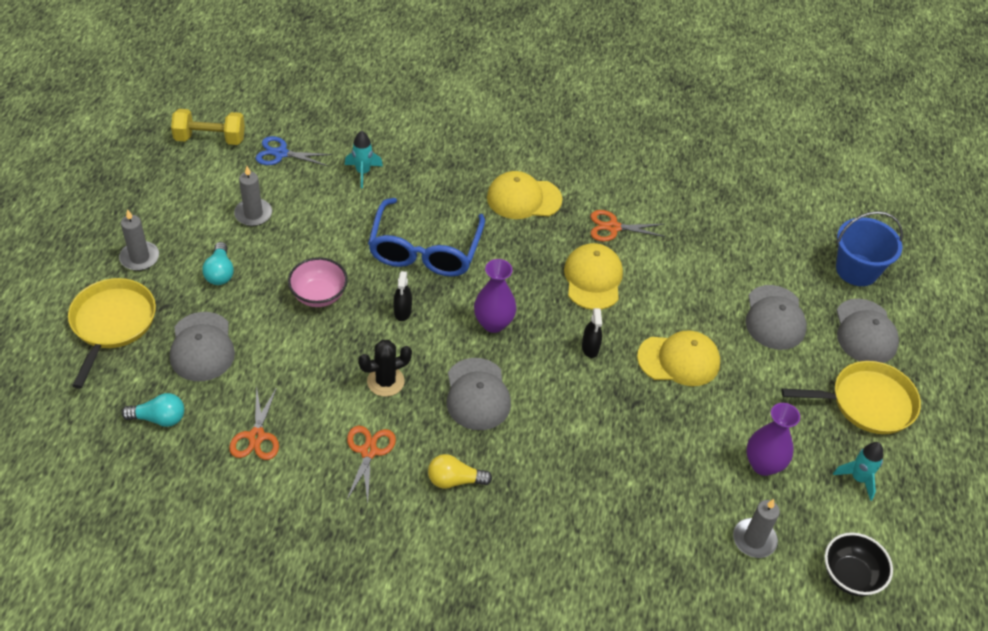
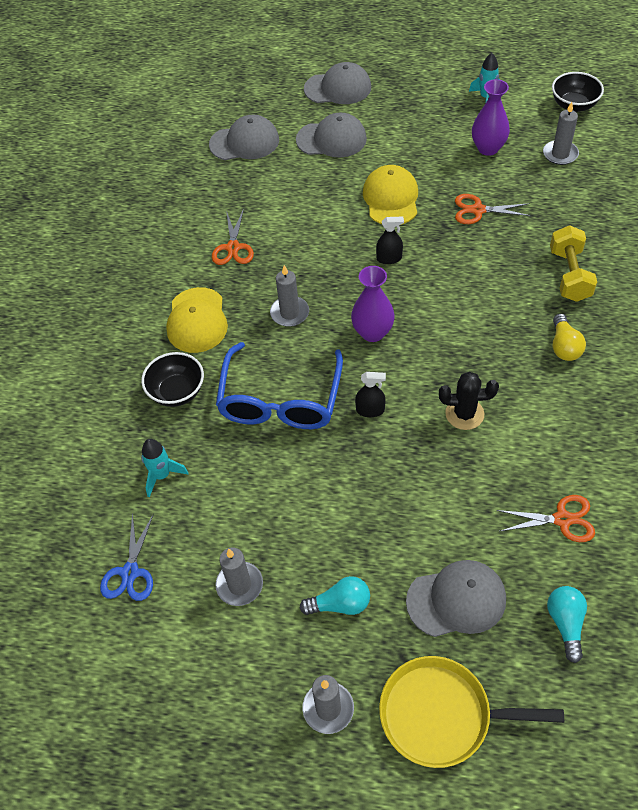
camera: 85 degrees left, 5 degrees up
(210, 139) = (101, 668): yellow dumbbell -> yellow dumbbell (569, 275)
(319, 295) = (360, 492): pink bowl -> none
(369, 451) = (552, 417): orange scissors -> orange scissors (477, 210)
(385, 381) = (464, 414): black cactus -> black cactus turned 60 degrees counterclockwise
(425, 250) = (280, 400): blue glasses -> blue glasses turned 90 degrees clockwise
(445, 183) = (177, 392): none -> black bowl
(477, 394) = (463, 338): grey cap -> grey cap (244, 142)
(525, 263) = (289, 313): none -> grey candle
(593, 279) = (303, 260): yellow cap -> none
(856, 270) = (269, 90): blue bucket -> none
(867, 402) = (411, 90): yellow pan -> none

